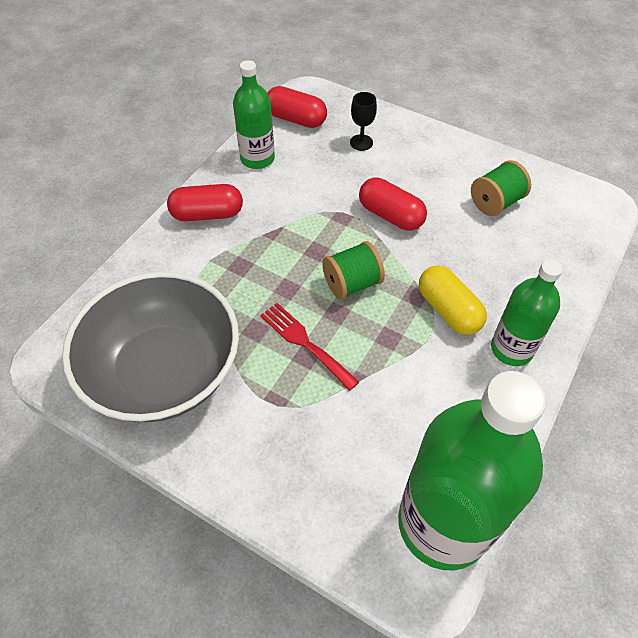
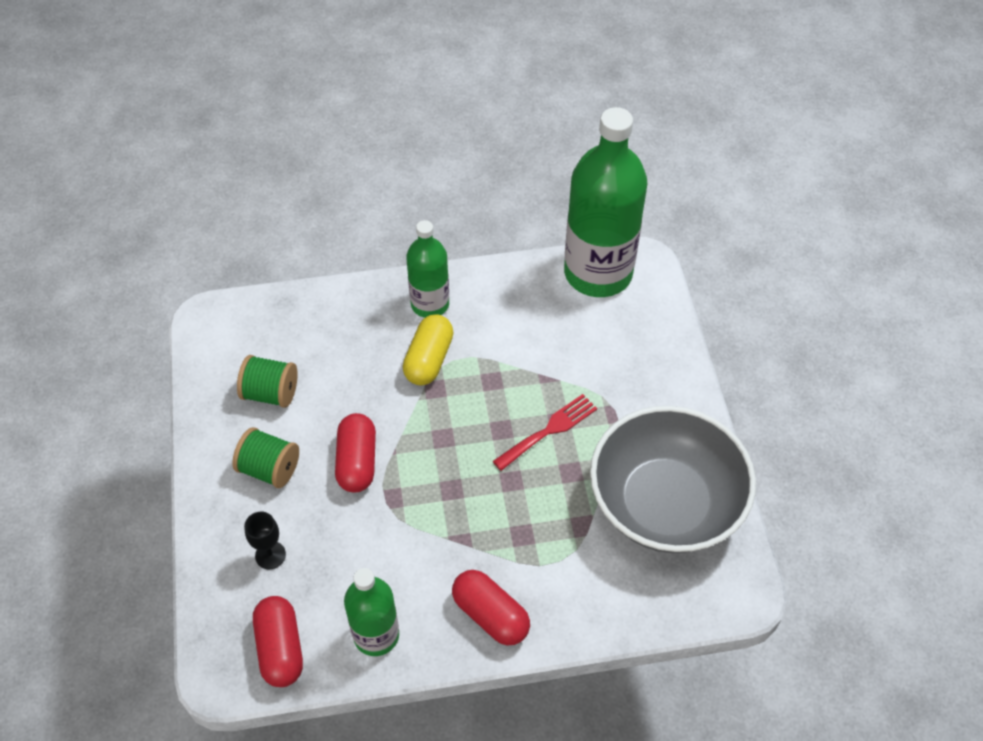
camera: 130 degrees left, 0 degrees up
(305, 343) = (549, 430): red fork -> red fork turned 135 degrees counterclockwise
(352, 284) = (462, 439): green spool -> green spool (270, 469)

